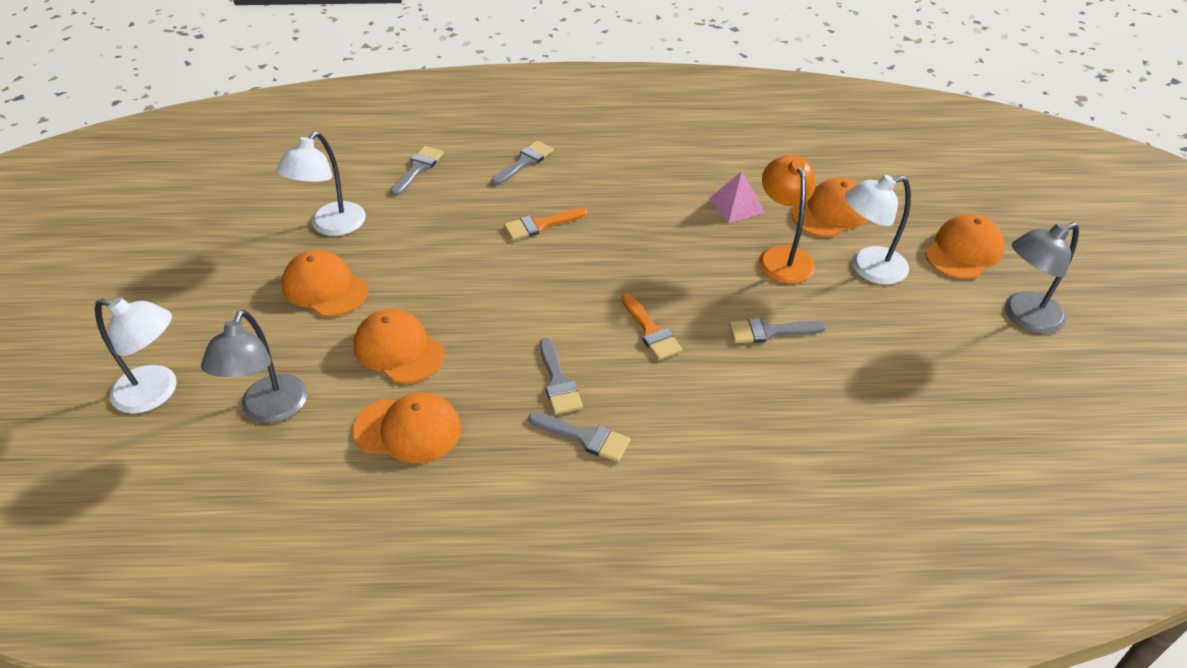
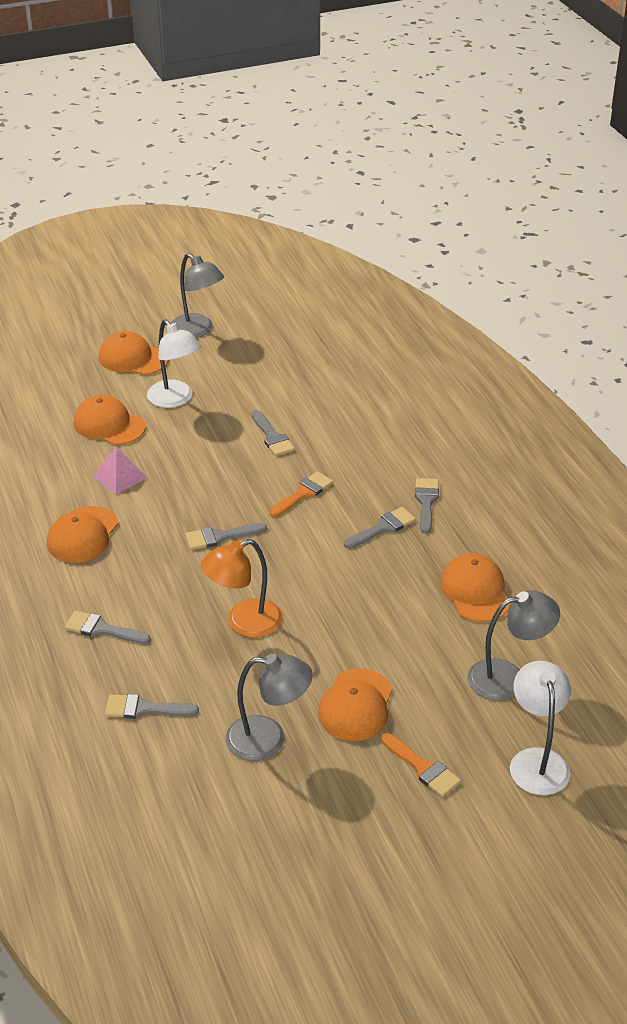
camera: 110 degrees left, 5 degrees down
(331, 226) = (268, 739): white lamp -> grey lamp
(398, 350) = (402, 626): orange cap -> orange cap (82, 535)
(540, 225) = (200, 589): orange brush -> orange brush (423, 768)
(609, 253) = (220, 537): none -> grey brush
(782, 256) = (180, 442): orange lamp -> orange lamp (244, 623)

